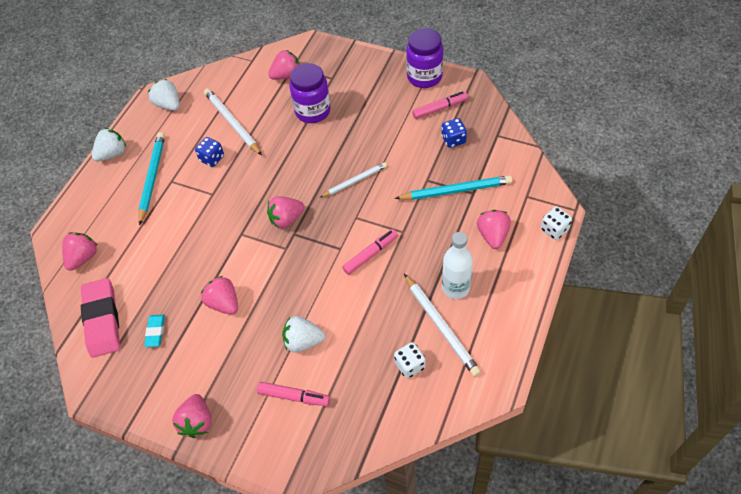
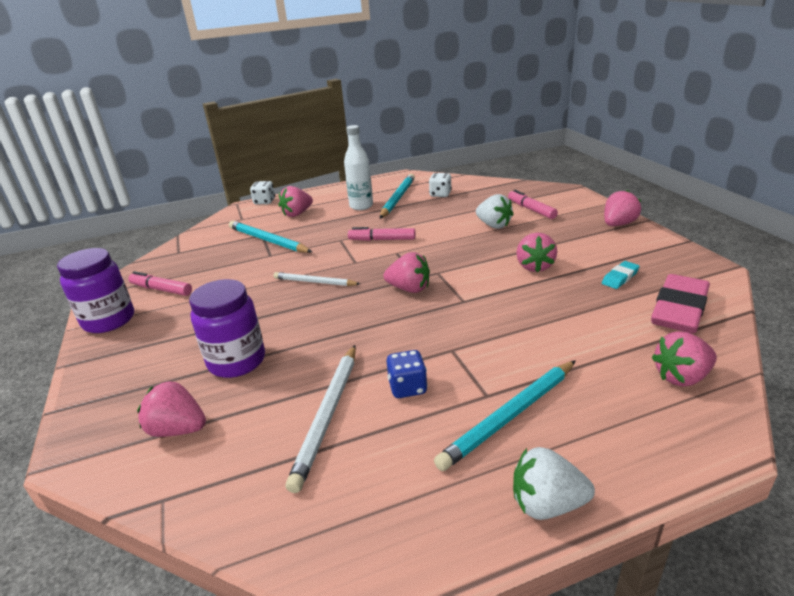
camera: 135 degrees left, 25 degrees down
(168, 105) = (370, 527): white strawberry -> none
(441, 326) = (397, 198): white pencil -> turquoise pencil
(453, 140) = (204, 265): blue dice -> none

